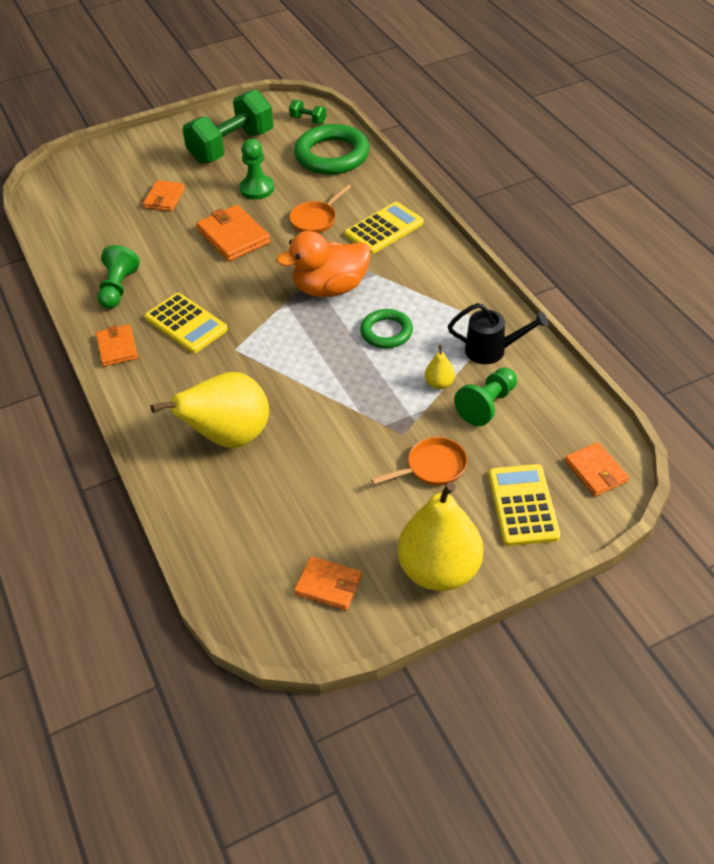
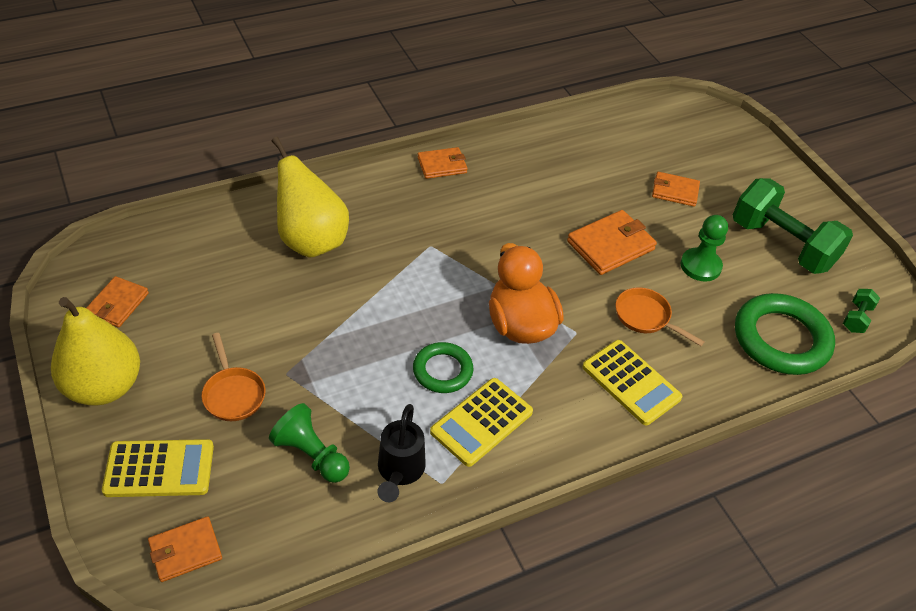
camera: 85 degrees right, 0 degrees up
(118, 288) = (526, 163): green pawn -> none
(186, 324) = (471, 210): yellow calculator -> yellow calculator (481, 422)
(439, 383) = (353, 412): yellow pear -> none

